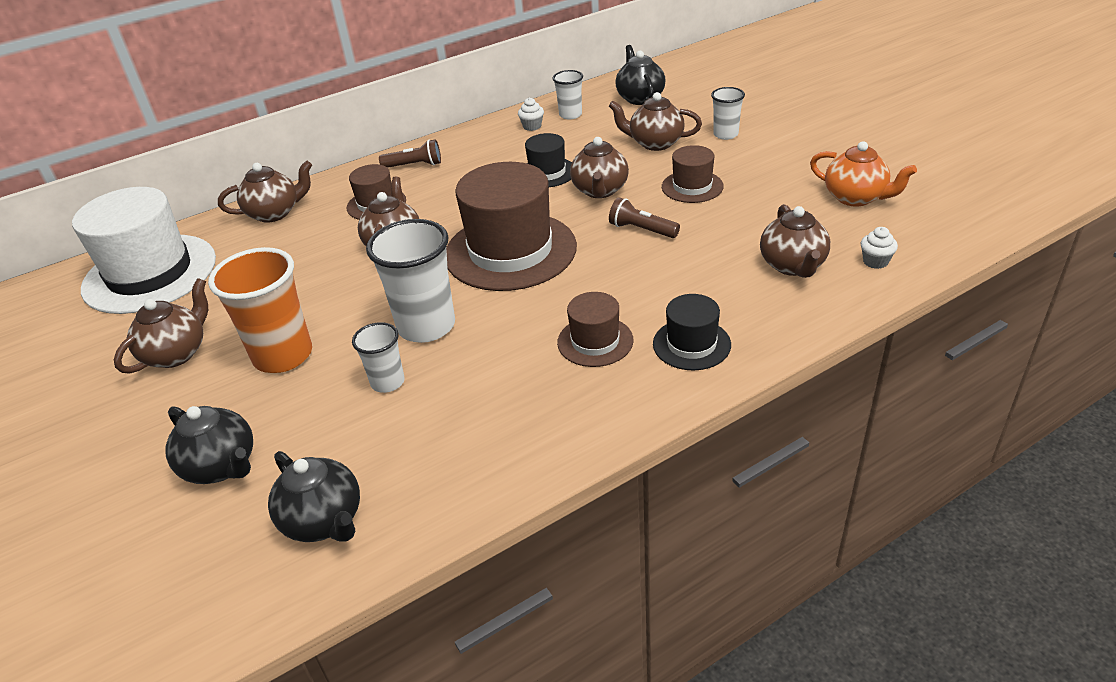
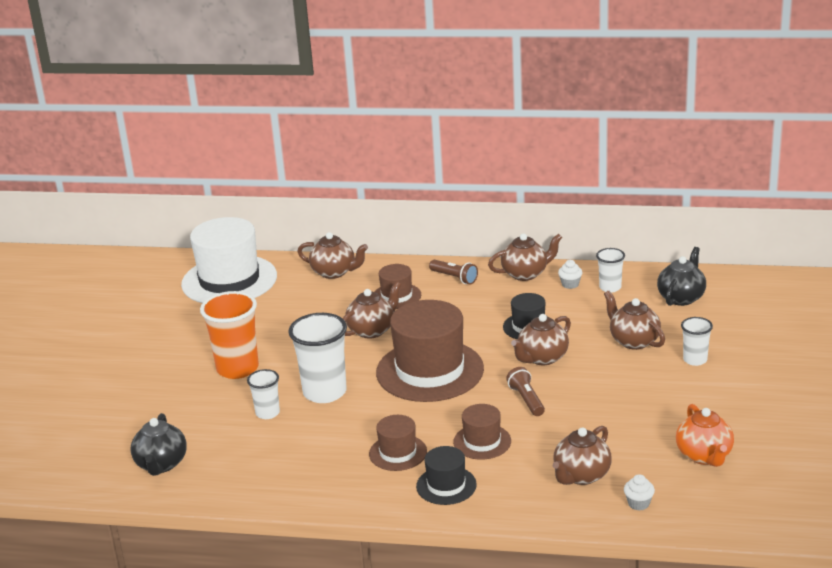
camera: 40 degrees right, 10 degrees down
(176, 353) = (192, 338): brown teapot -> brown teapot (525, 274)
(221, 466) = (149, 412): black teapot -> none
(692, 186) = (606, 387): brown hat -> brown hat (482, 442)

